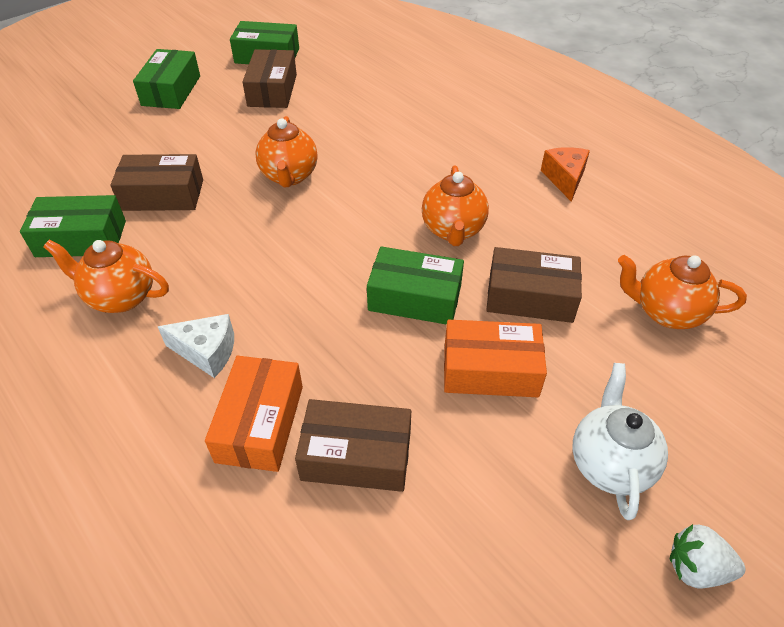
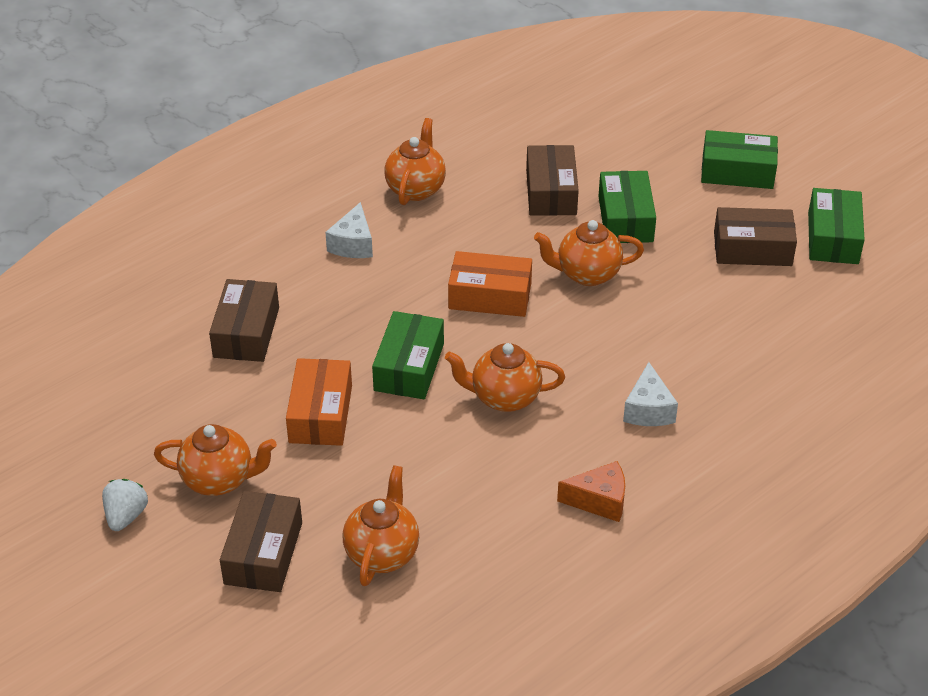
camera: 90 degrees right, 5 degrees down
(81, 238) = (487, 154): green box -> green box (625, 219)
(260, 423) = (281, 279): orange box -> orange box (490, 296)
(459, 150) = (648, 410): none -> white cheese
(530, 297) = (407, 449): brown box -> brown box (263, 553)
(609, 463) = (219, 480): white teapot -> orange teapot

